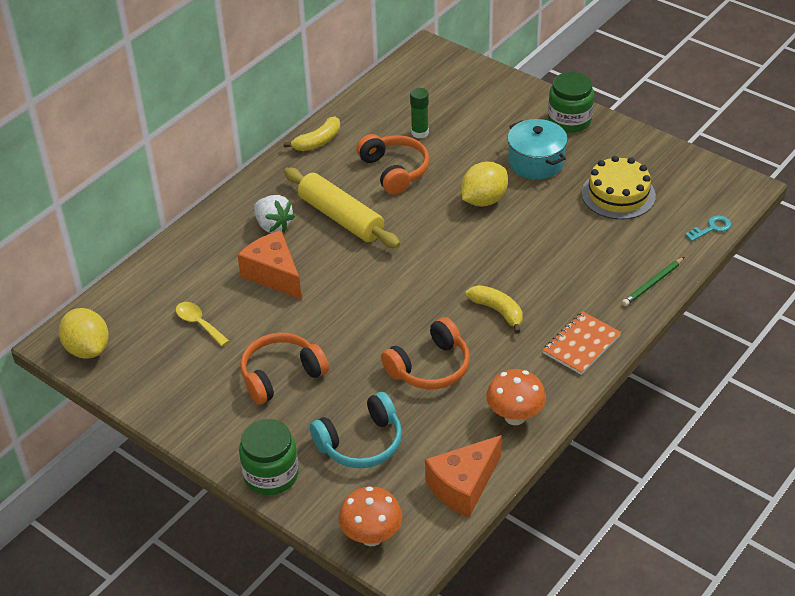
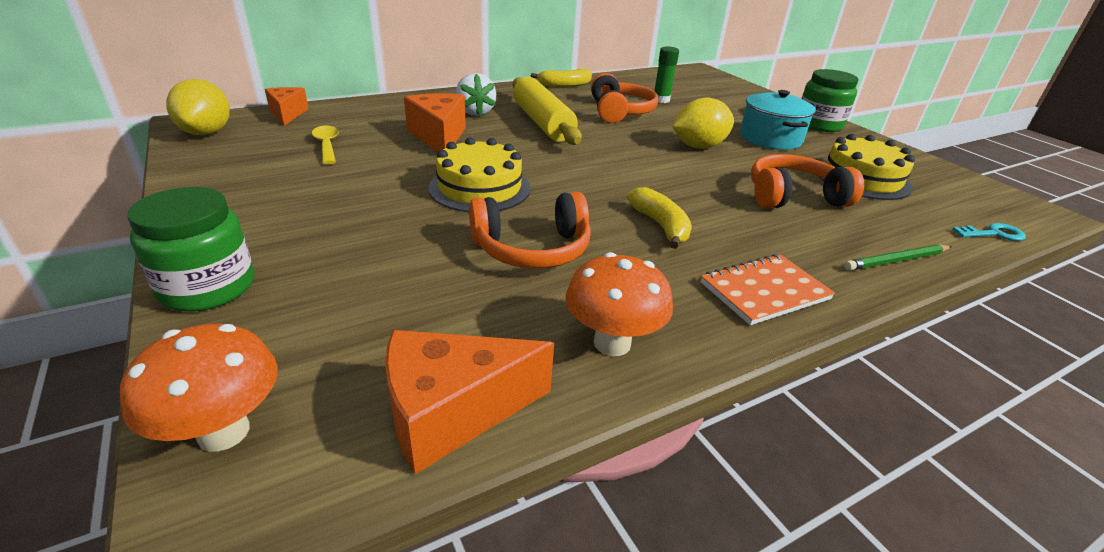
camera: 20 degrees right, 10 degrees down
(120, 296) = (287, 114): none -> orange cheese
(281, 375) = (351, 202): orange headphones -> orange headphones (793, 196)
(354, 323) = (479, 188): none -> yellow cake
(361, 443) = (362, 295): turquoise headphones -> none

